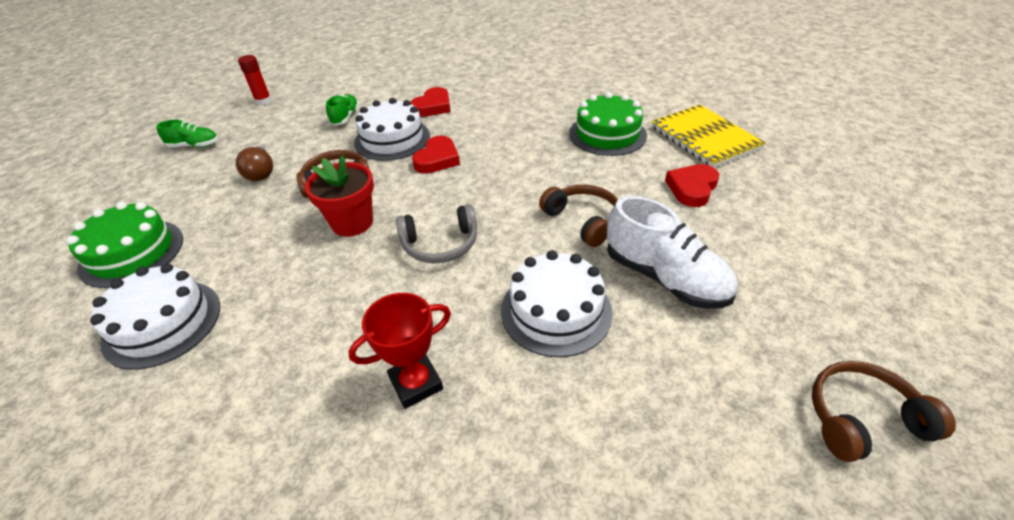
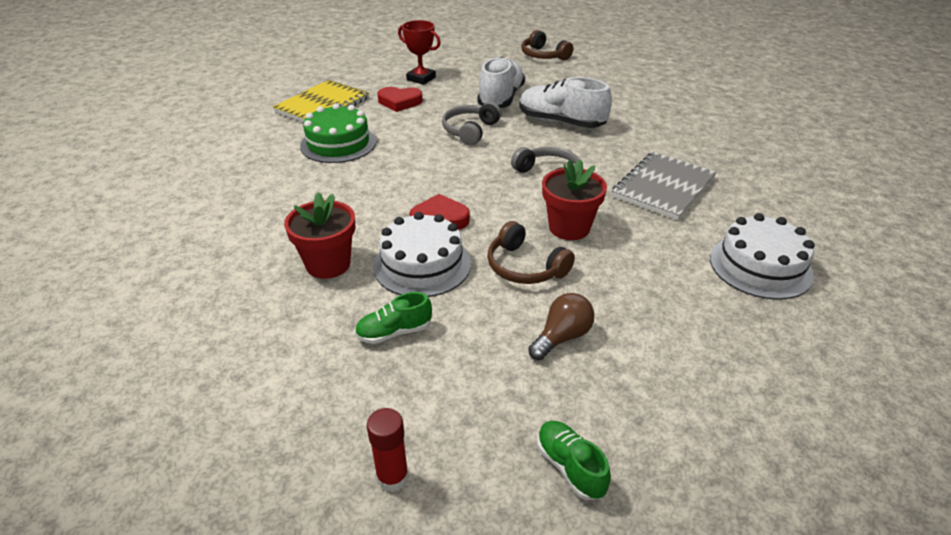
camera: 120 degrees left, 5 degrees down
(132, 253) = (750, 349): green cake -> none
(334, 329) = (663, 187): none -> grey notebook
(416, 383) = (657, 147): red trophy -> red trophy (421, 78)
(433, 106) = (328, 264): red heart -> red flower pot
(556, 311) = (561, 122): white cake -> white shoe
(583, 220) = (470, 131): brown headphones -> grey headphones

